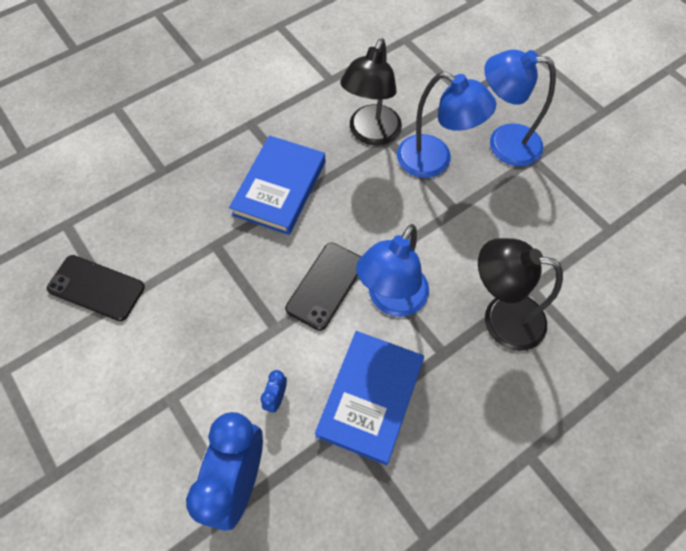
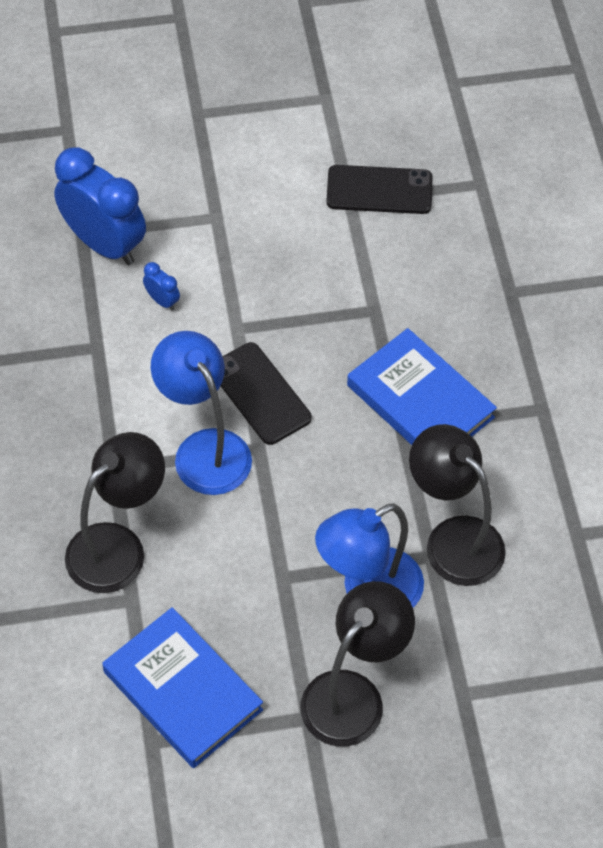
camera: 115 degrees right, 5 degrees down
(96, 288) = (379, 190): black phone -> black phone turned 45 degrees clockwise
(370, 398) = (111, 379): blue book -> blue book (182, 691)
(503, 143) = (353, 694): blue lamp -> black lamp

